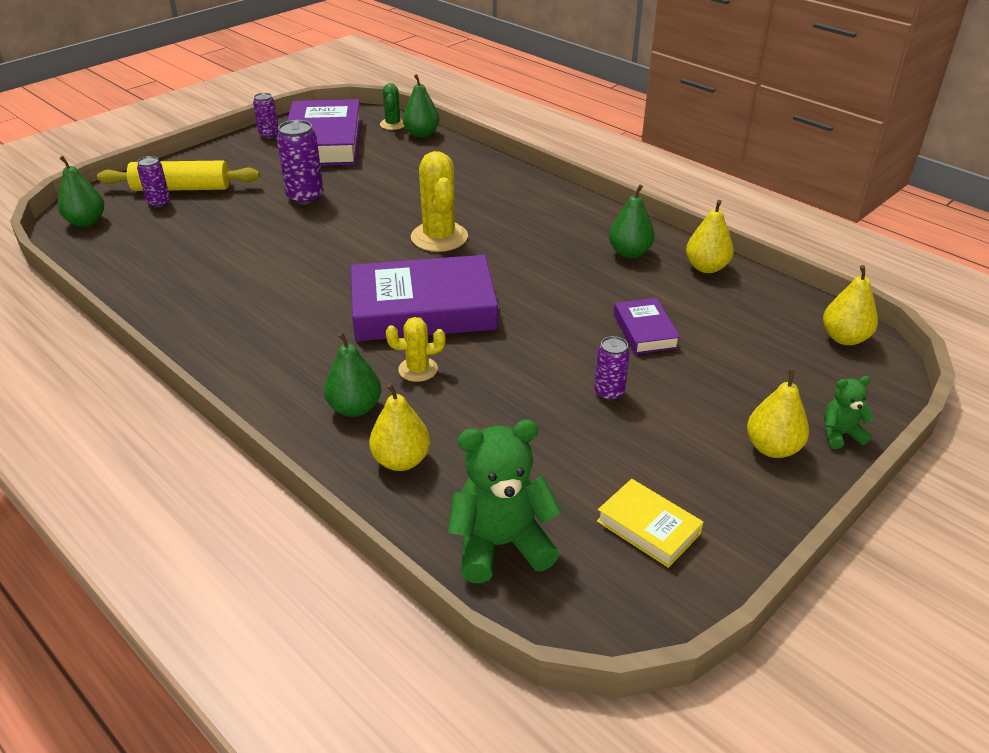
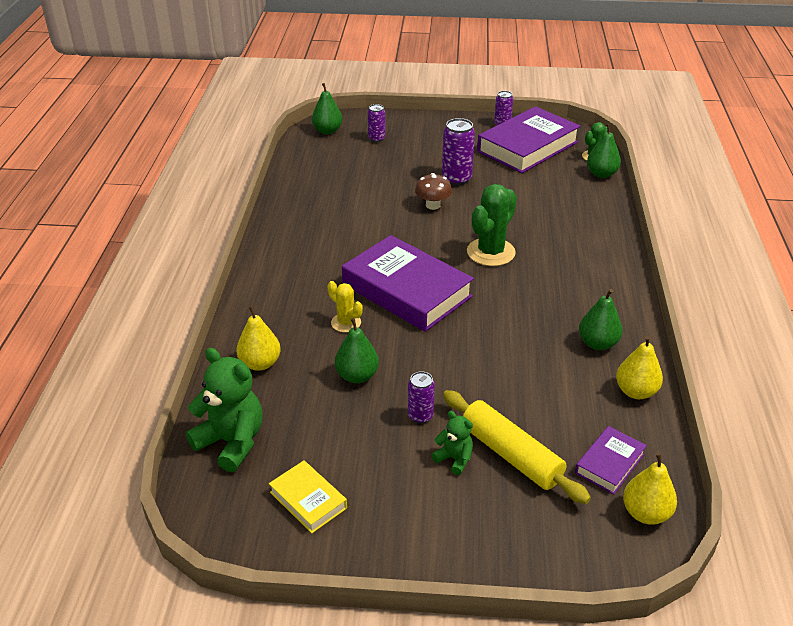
camera: 50 degrees right, 0 degrees up
(181, 188) = (401, 136): yellow rolling pin -> yellow rolling pin (511, 455)
(322, 229) = (433, 205): none -> brown mushroom
(355, 408) = (284, 320): green pear -> green pear (357, 376)
(439, 237) = (491, 252): yellow cactus -> green cactus
(645, 331) = (510, 399): purple book -> purple book (609, 463)
(648, 527) = (308, 500): yellow book -> yellow book turned 45 degrees counterclockwise
(772, 448) = (454, 528): yellow pear -> none
(840, 434) = (514, 561): green teddy bear -> green teddy bear (454, 459)

